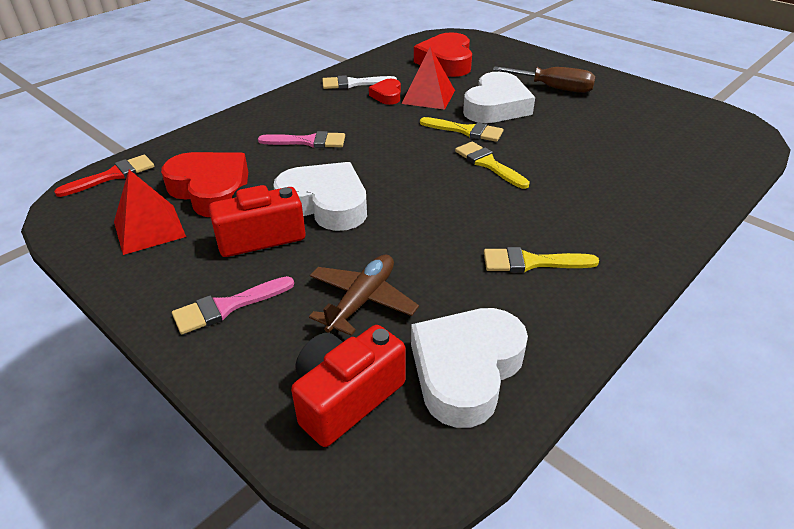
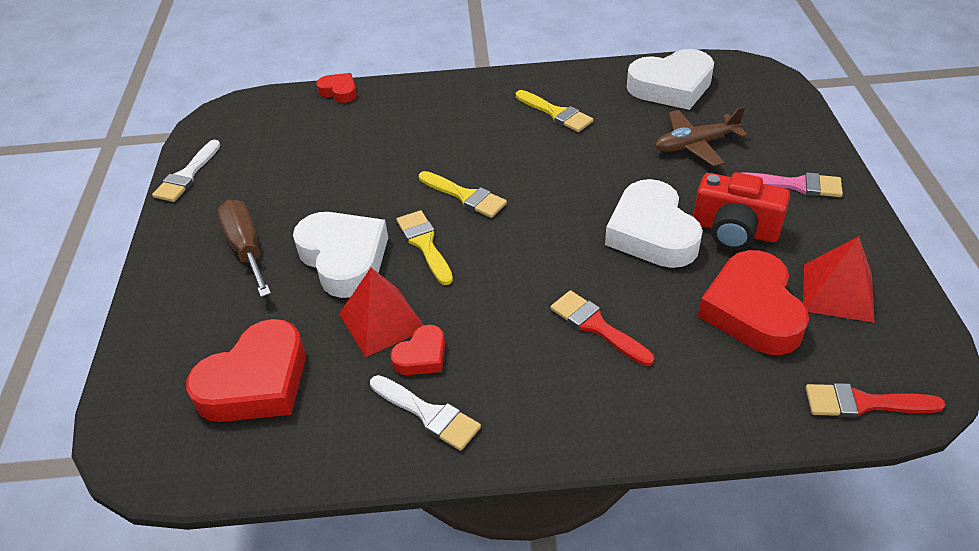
camera: 135 degrees left, 5 degrees up
(308, 141) = (596, 326): pink brush -> red brush
(346, 397) = (751, 105): red camera -> none
(488, 164) = (465, 196): yellow brush -> yellow brush turned 60 degrees counterclockwise
(496, 106) = (344, 259): white heart -> white heart turned 75 degrees clockwise
(666, 96) = (187, 175): none -> white brush
(726, 183) = (339, 91): none -> red heart

